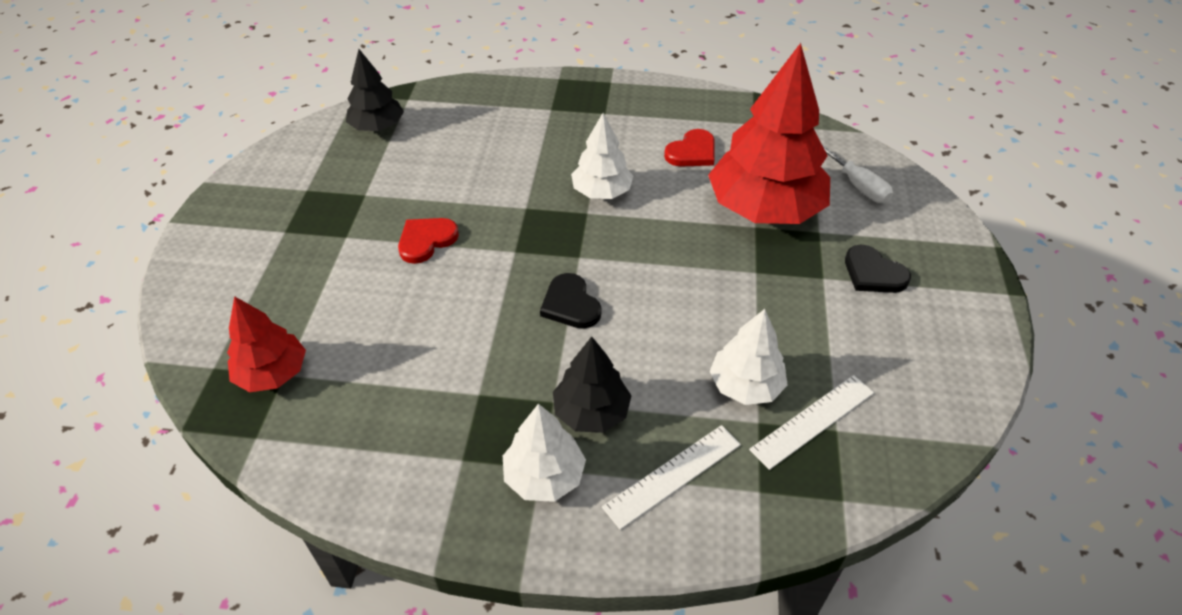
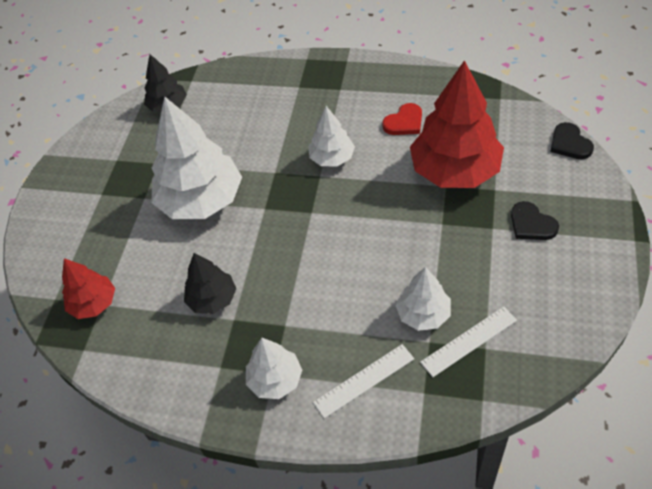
camera: 10 degrees right, 5 degrees up
(426, 240) = (201, 200): red heart -> white tree
(570, 304) = (302, 251): black heart -> black heart (569, 143)
(591, 412) = (311, 333): black tree -> black tree (212, 299)
(858, 186) = (531, 149): white screwdriver -> none

